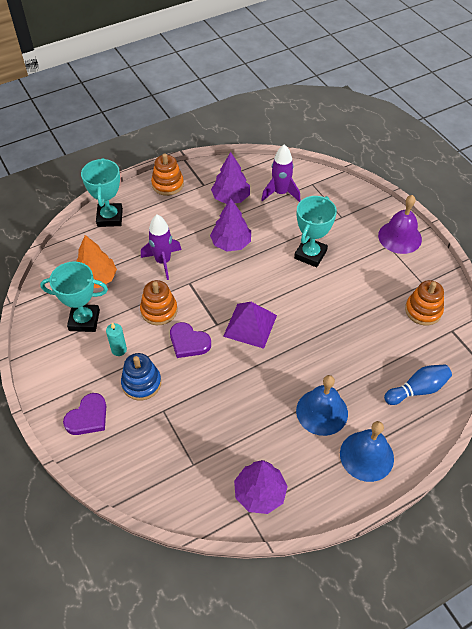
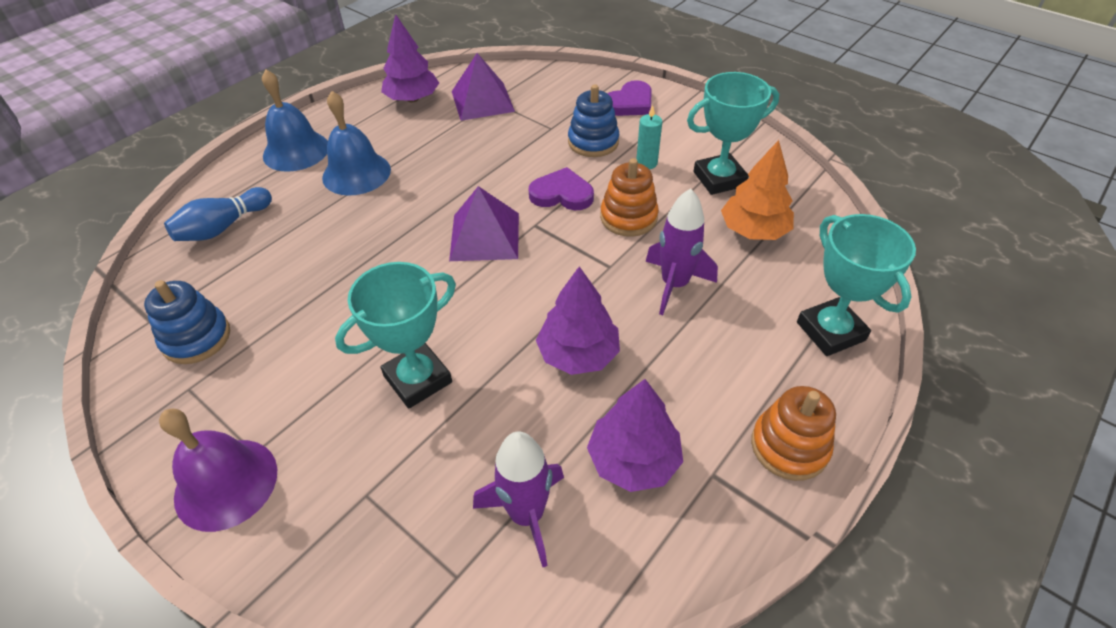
camera: 160 degrees right, 5 degrees down
(88, 417) = (630, 103): purple heart -> purple heart turned 150 degrees counterclockwise
(201, 466) = (482, 101): none -> purple pyramid
(310, 254) = (418, 379): turquoise trophy -> turquoise trophy turned 45 degrees clockwise
(423, 310) = (196, 338): orange stacking toy -> blue stacking toy

